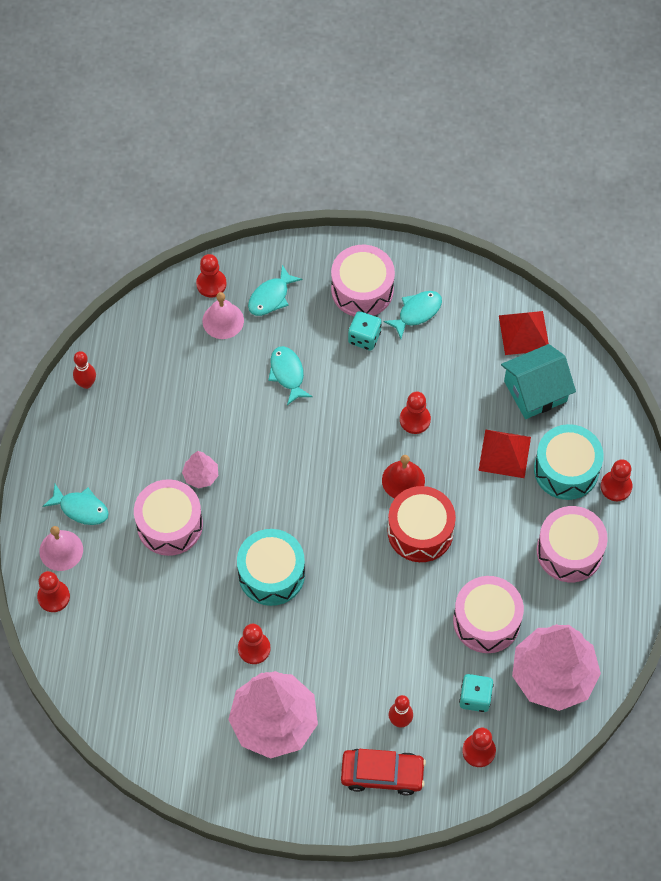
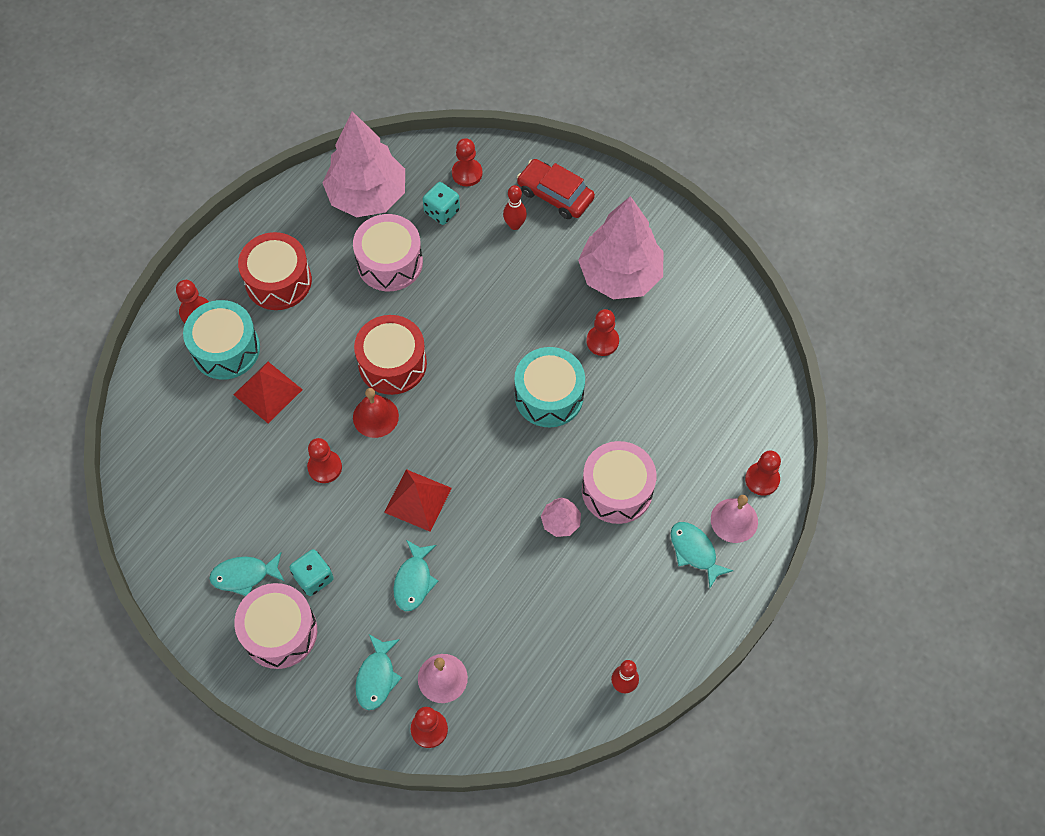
camera: 150 degrees left, 0 degrees up
(271, 297) = (377, 677): turquoise fish -> turquoise fish turned 120 degrees clockwise
(524, 332) = (160, 496): red pyramid -> red pyramid (417, 500)
(535, 391) = (195, 433): turquoise house -> none
(569, 551) = (278, 281): pink drum -> red drum

